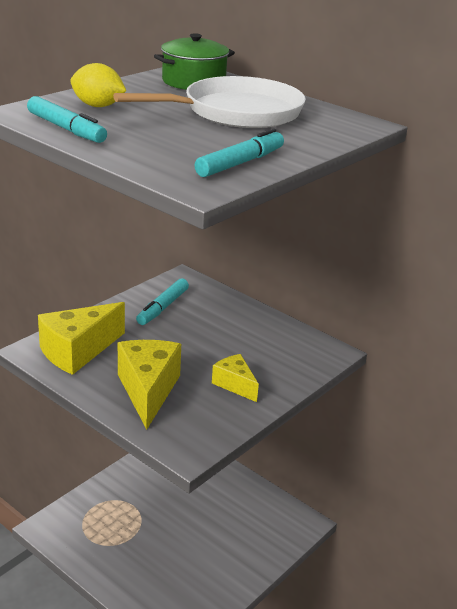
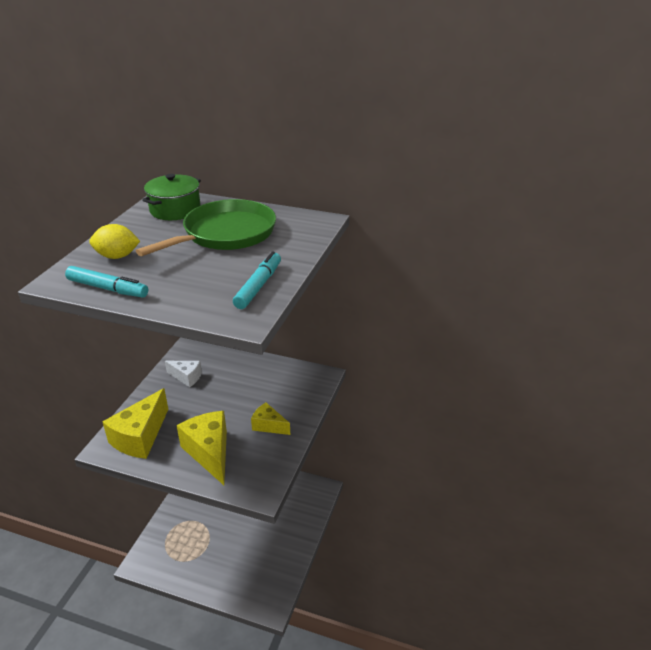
camera: 20 degrees left, 5 degrees up
(163, 307) = (186, 377): turquoise marker -> white cheese
(237, 112) = (226, 234): white pan -> green pan

